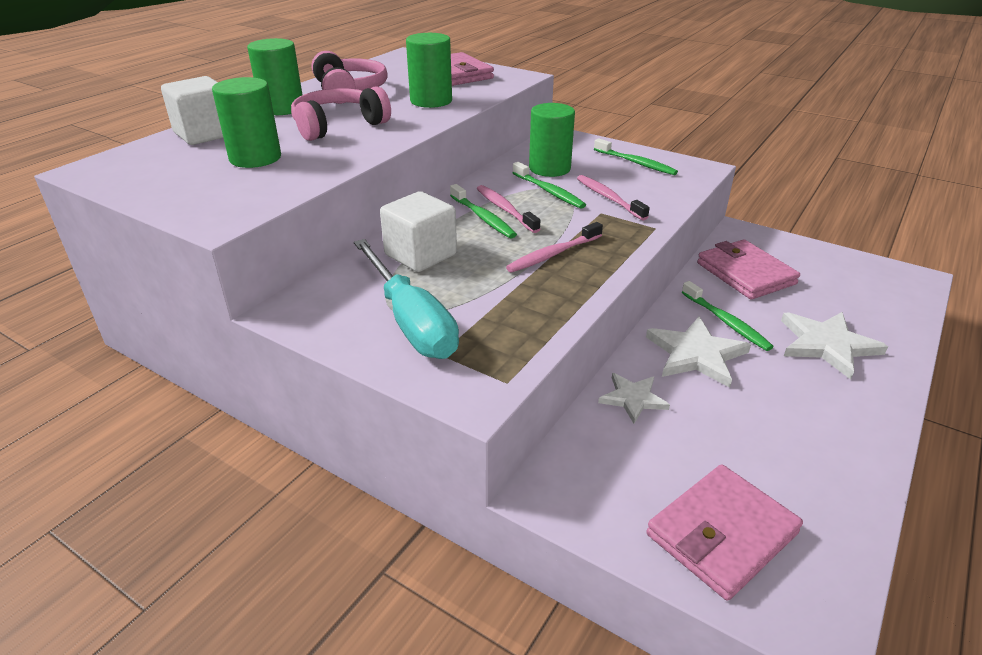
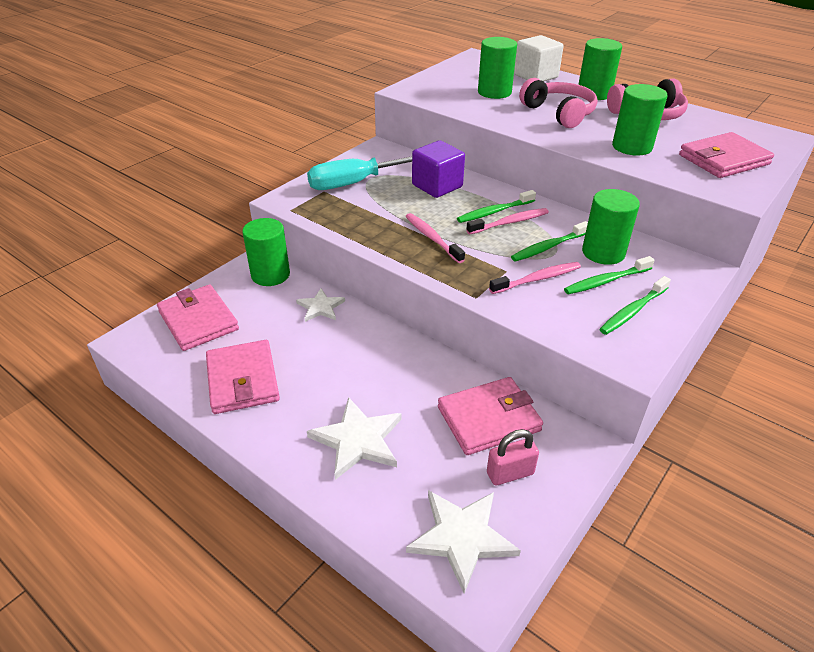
camera: 95 degrees right, 5 degrees up
(420, 255) = (437, 186): white cube -> purple cube
(574, 466) = (270, 275): none -> green cylinder
(696, 354) = (362, 349): white star -> white star (461, 537)
(726, 322) = (404, 380): green toothbrush -> green toothbrush (606, 281)
(797, 264) = (510, 473): none -> pink padlock
(807, 449) = (243, 380): none -> pink wallet

